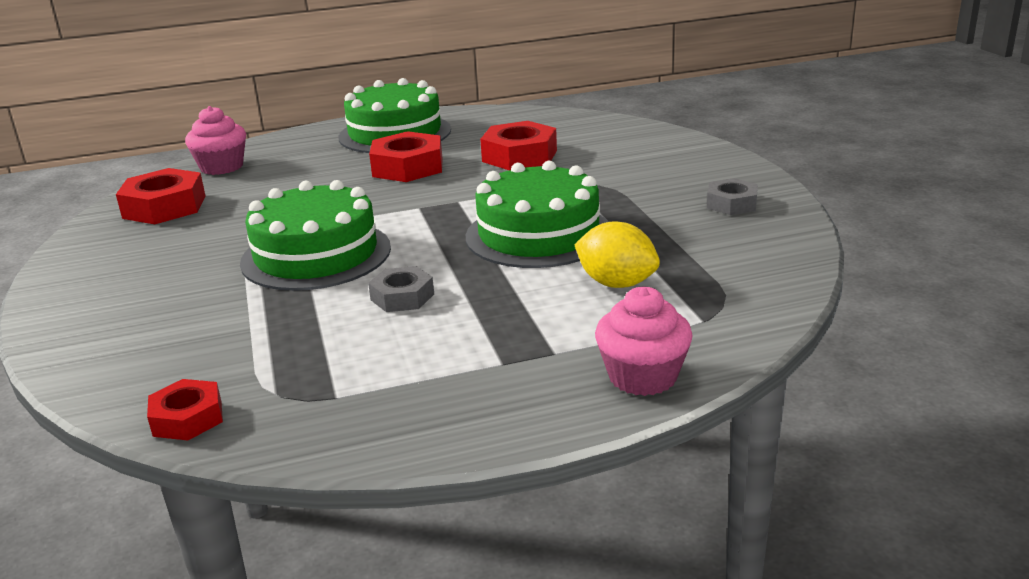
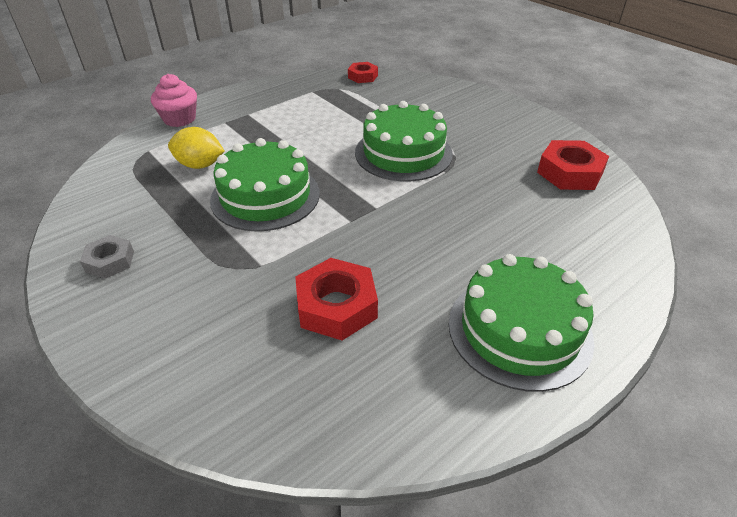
camera: 155 degrees right, 15 degrees up
(221, 167) = (610, 227): pink cupcake -> none
(402, 297) = (322, 136): grey nut -> none
(408, 167) = (436, 261): red nut -> none

